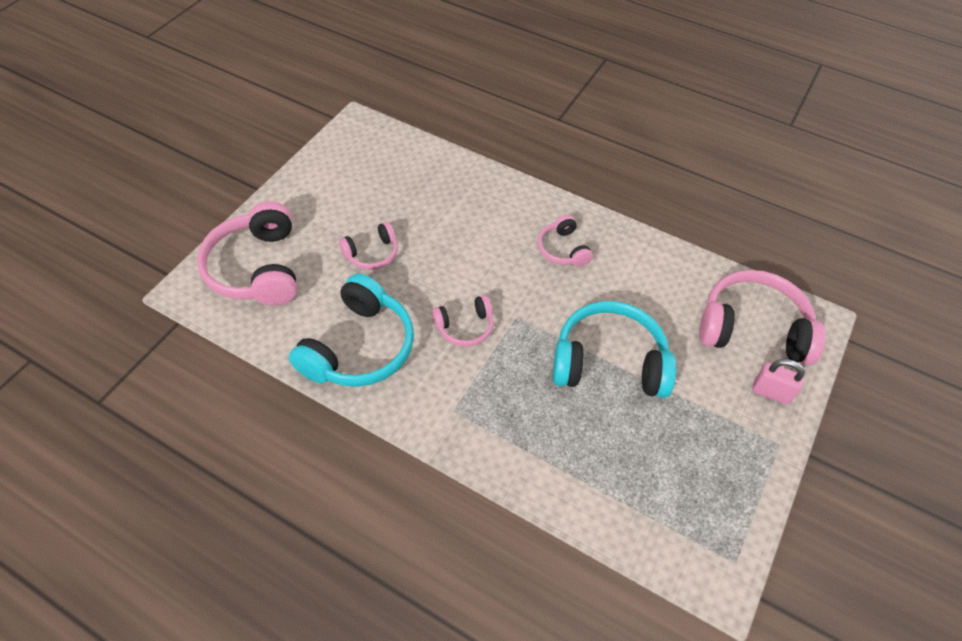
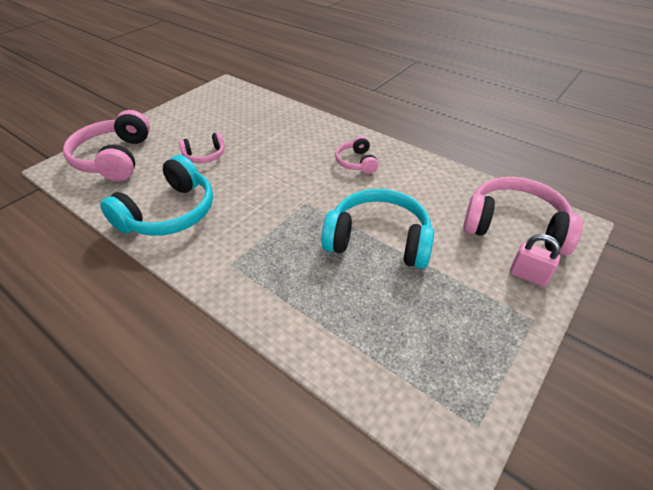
camera: 10 degrees right, 10 degrees down
(465, 327) = (261, 206): pink headphones -> none

